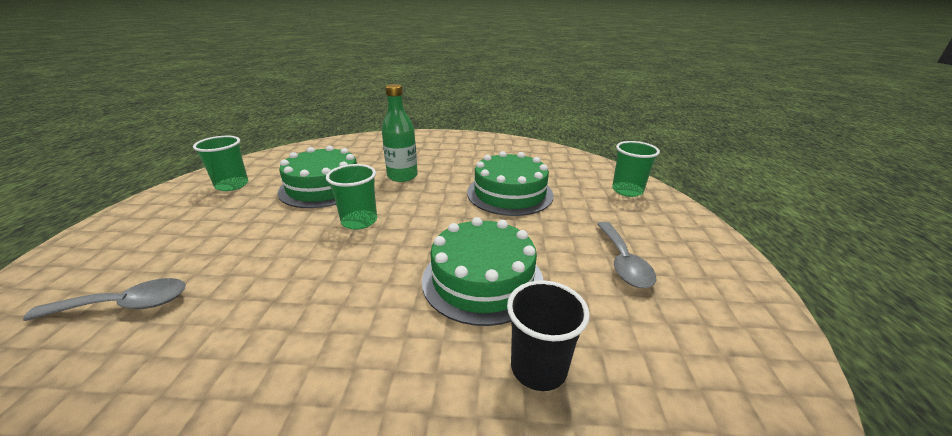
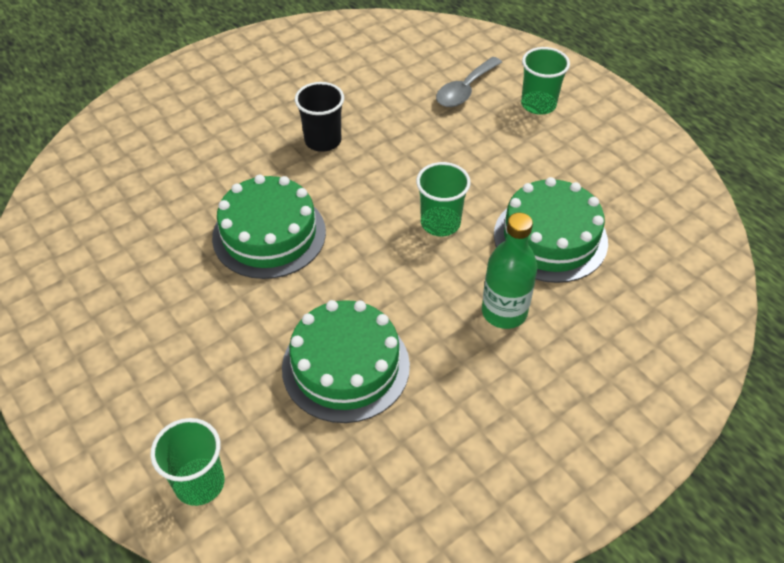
camera: 140 degrees right, 20 degrees up
(232, 185) = (633, 182): green cup -> green cup (538, 104)
(538, 368) = (184, 200): black cup -> black cup (323, 140)
(623, 262) = (160, 326): grey spoon -> none

